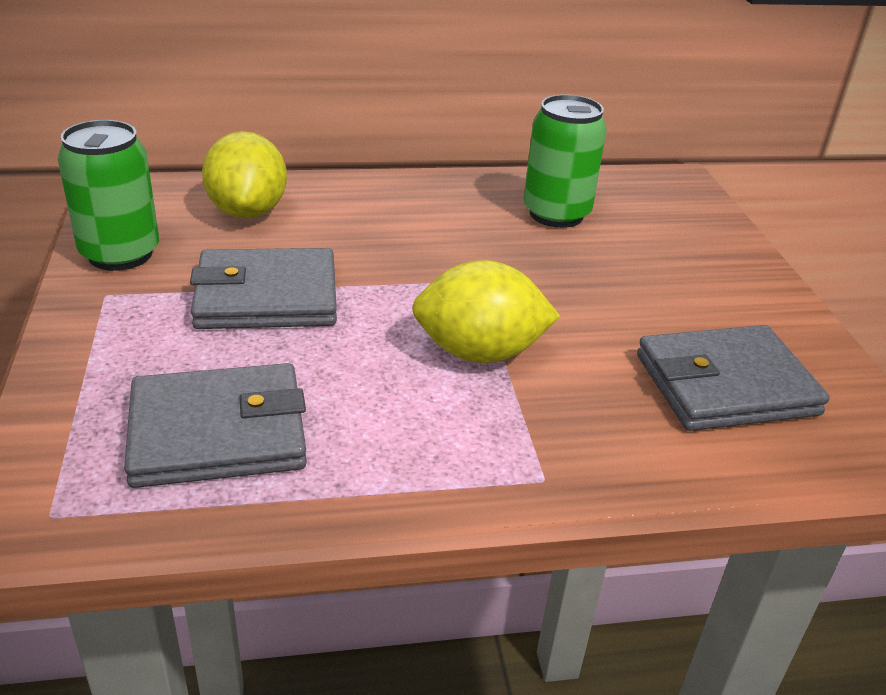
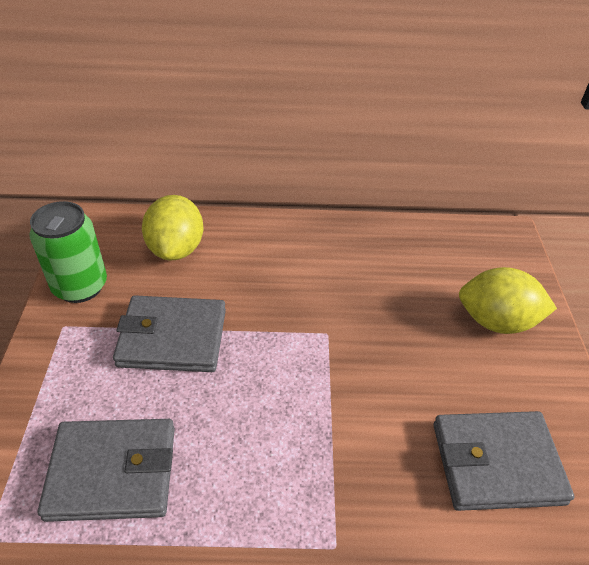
camera: 10 degrees right, 10 degrees up
(479, 352) = (314, 410): yellow lemon -> yellow lemon (496, 321)
(556, 214) = (403, 266): green can -> none

